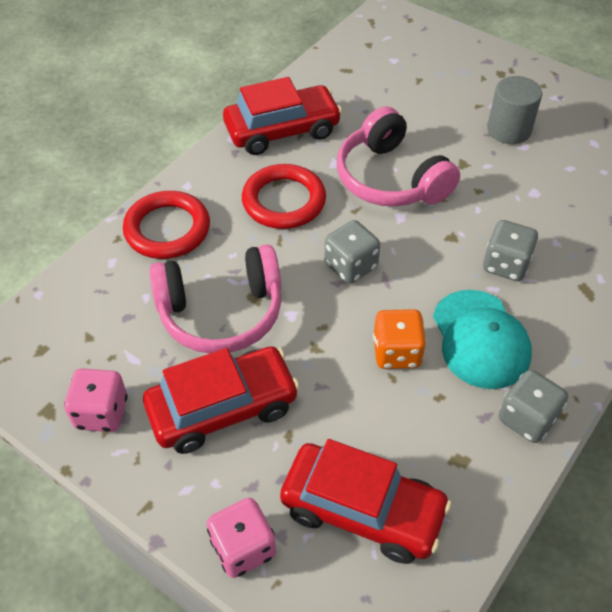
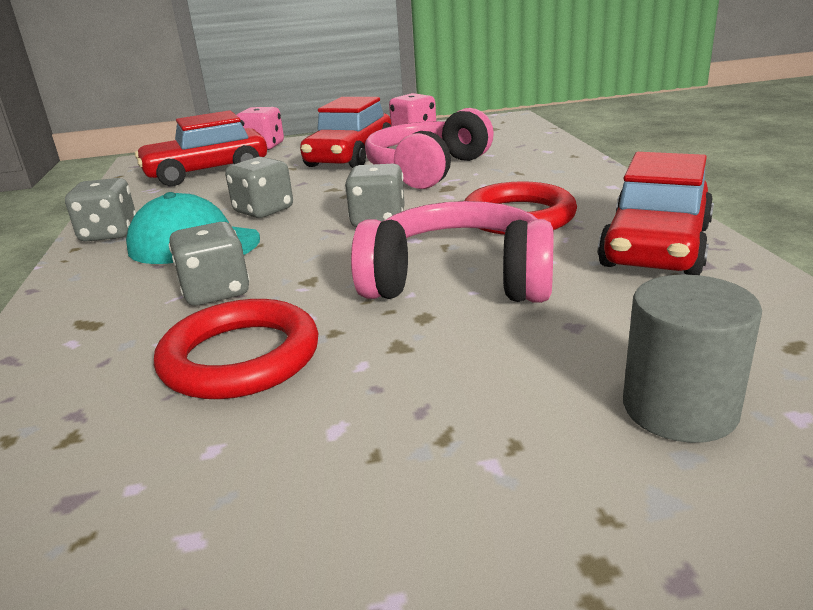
camera: 135 degrees right, 25 degrees down
(167, 229) = (557, 169): red ring -> red ring (240, 357)
(396, 352) = (264, 211): orange dice -> grey dice
(509, 130) = (396, 437): grey cylinder -> grey cylinder (679, 409)

